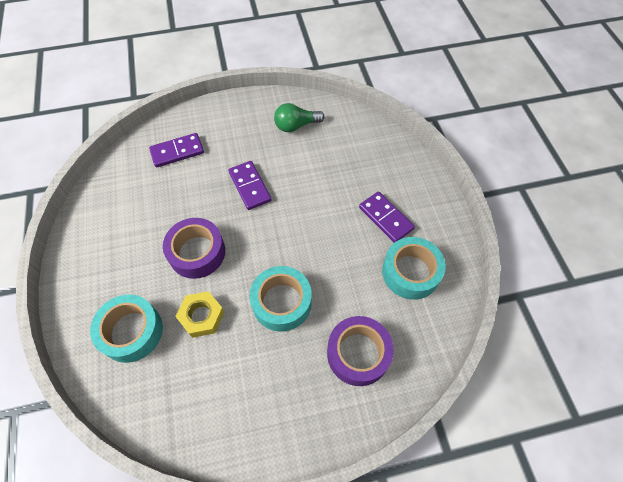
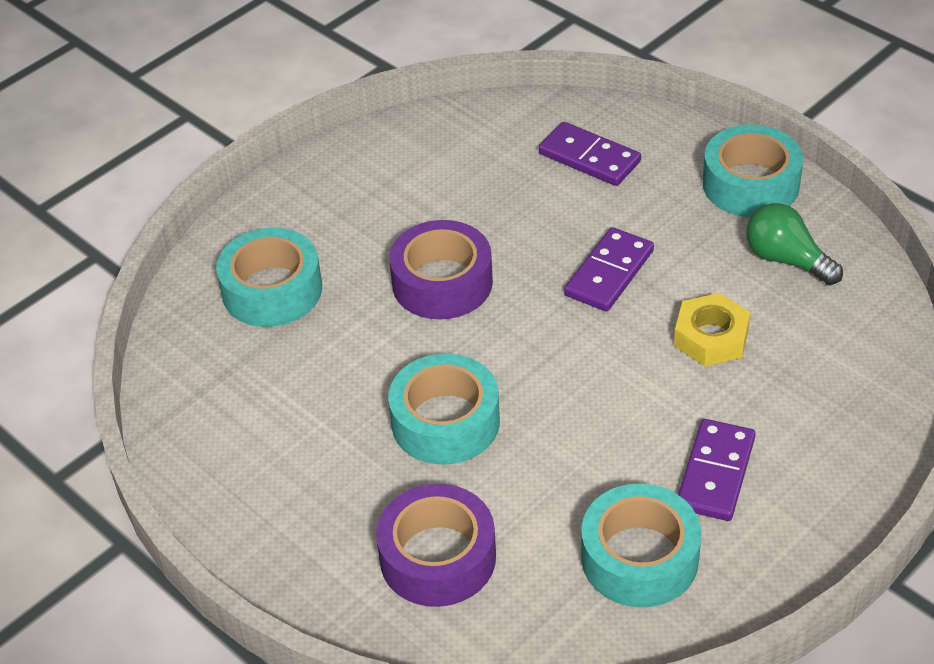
camera: 60 degrees right, 15 degrees down
(201, 316) = (350, 346): yellow nut -> yellow nut (711, 337)
(246, 110) = (750, 184): none -> turquoise tape

